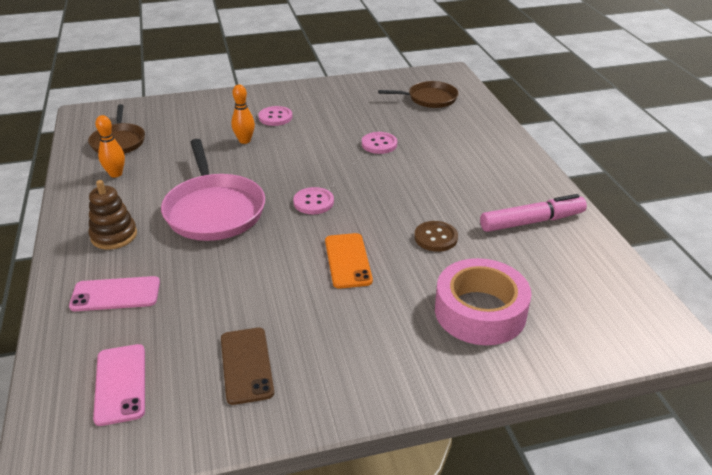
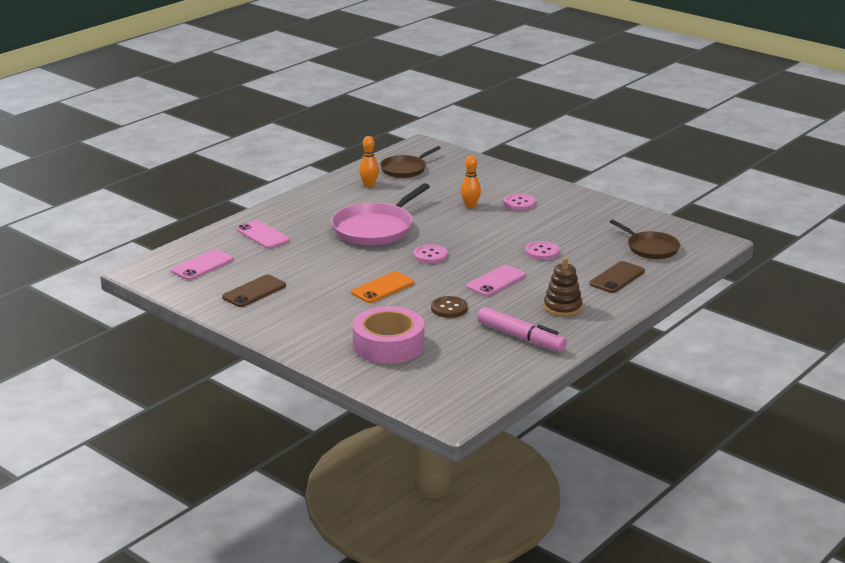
camera: 55 degrees right, 10 degrees down
(114, 236) = (310, 212): brown stacking toy -> brown stacking toy (562, 307)
(408, 189) = (496, 281): none -> pink phone
(464, 131) = (617, 278): none -> brown phone

